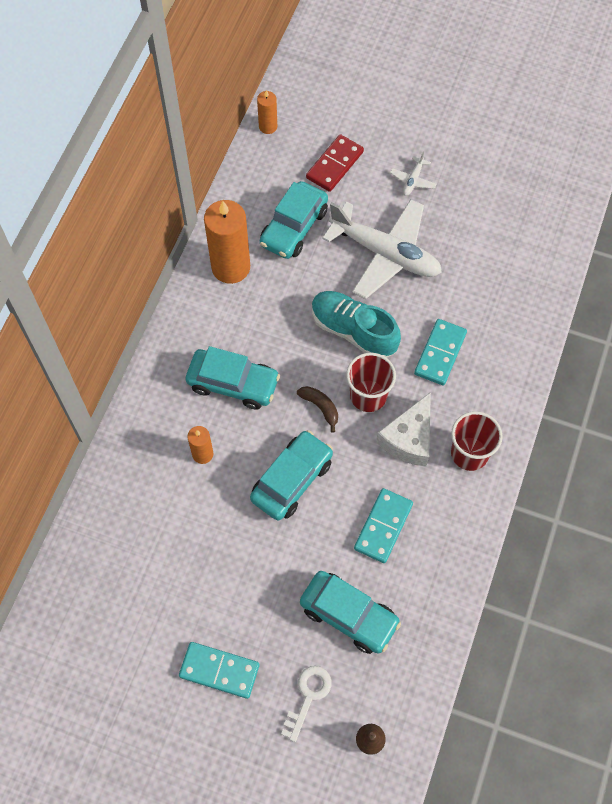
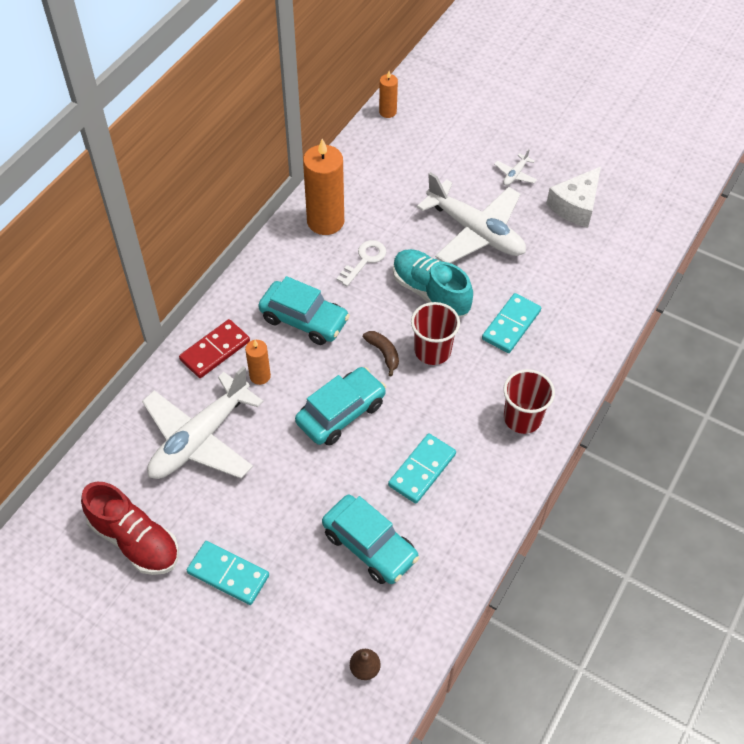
camera: 10 degrees right, 10 degrees down
(120, 653) = (135, 540): none -> red shoe
(158, 533) = (200, 439): none -> white plane
(294, 227) = (393, 197): turquoise car -> none
(308, 696) = (311, 615): white key -> white key (364, 260)
(335, 165) = (443, 151): red domino -> red domino (215, 351)
(409, 438) = (464, 395): white cheese -> white cheese (575, 206)

